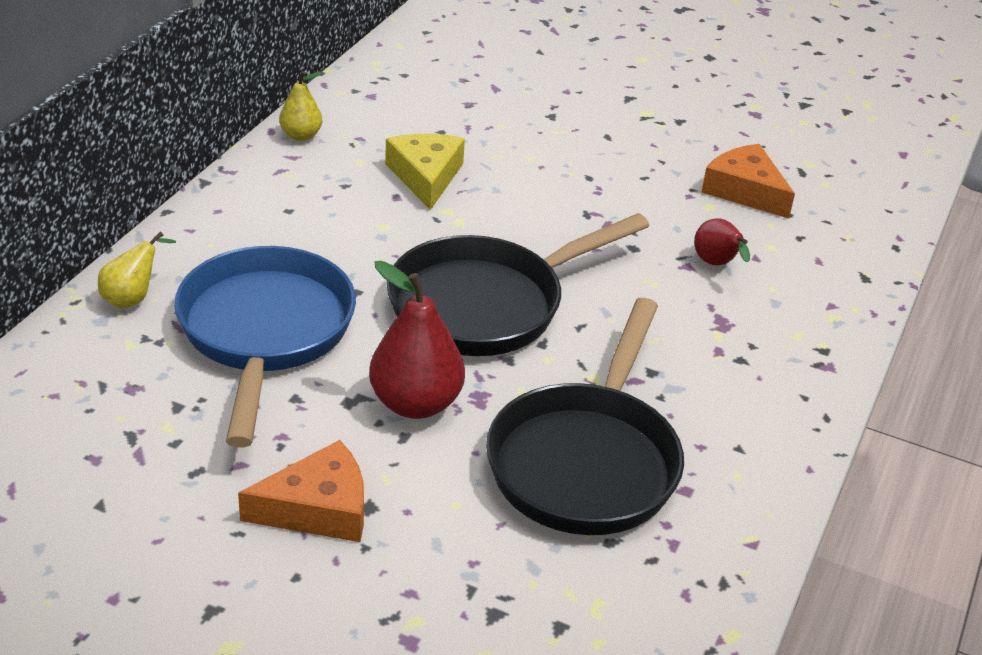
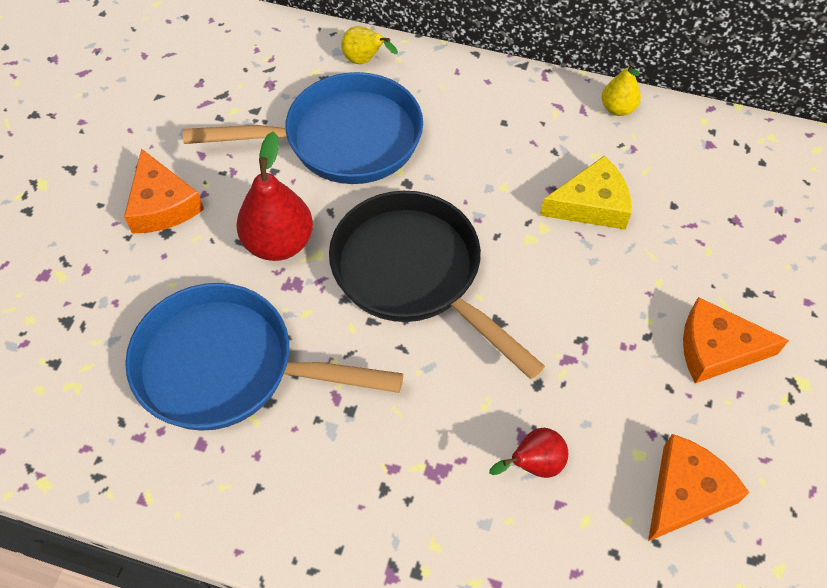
camera: 85 degrees right, 20 degrees up
(587, 461) = (228, 367): black pan -> blue pan
(608, 145) = (716, 349): none -> orange cheese

